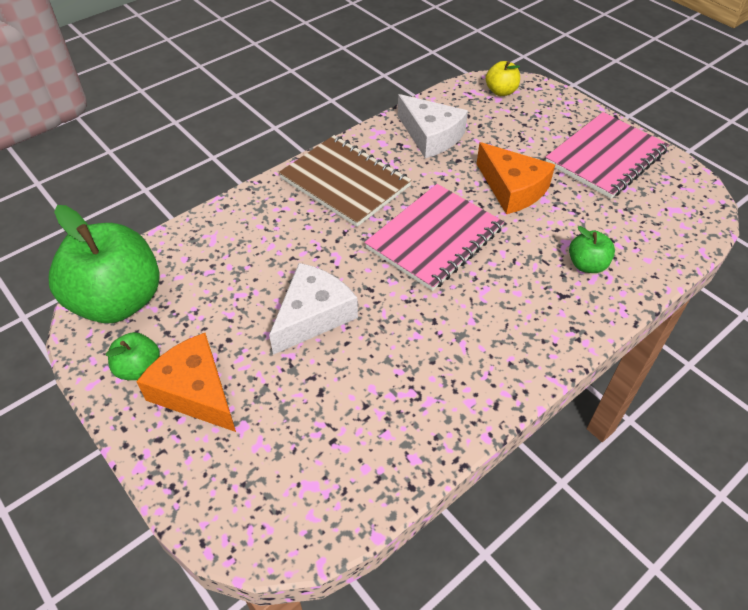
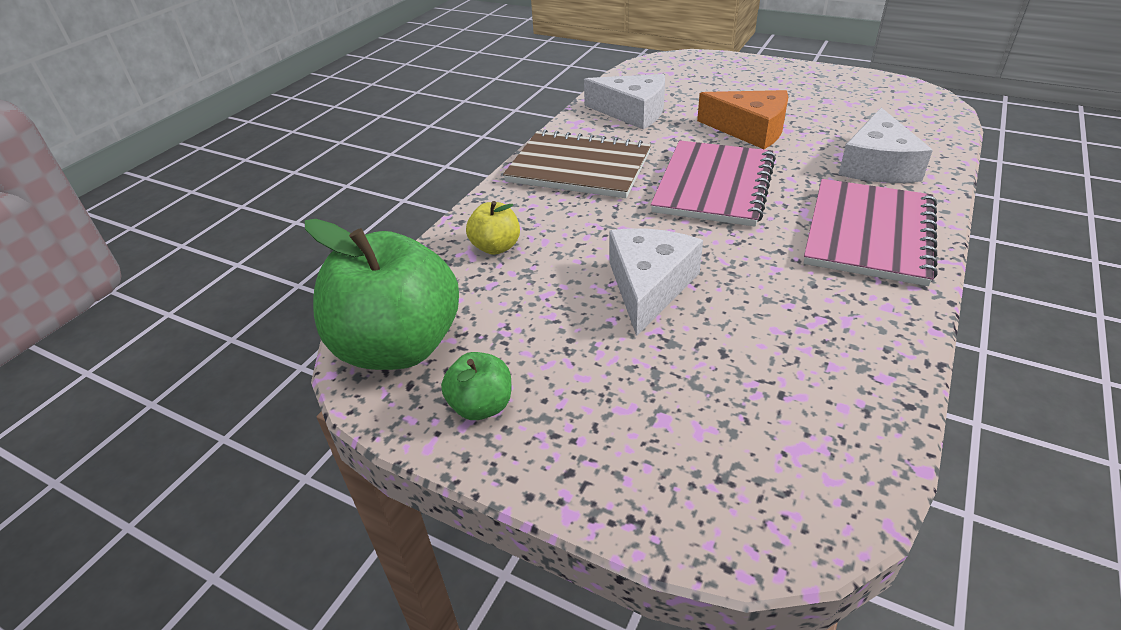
camera: 20 degrees left, 10 degrees down
(195, 391) = (574, 404): orange cheese -> none
(501, 91) = (668, 67): yellow apple -> yellow apple (496, 247)
(587, 265) = (877, 165): green apple -> white cheese
(605, 157) = (809, 88): pink notebook -> pink notebook (869, 234)

